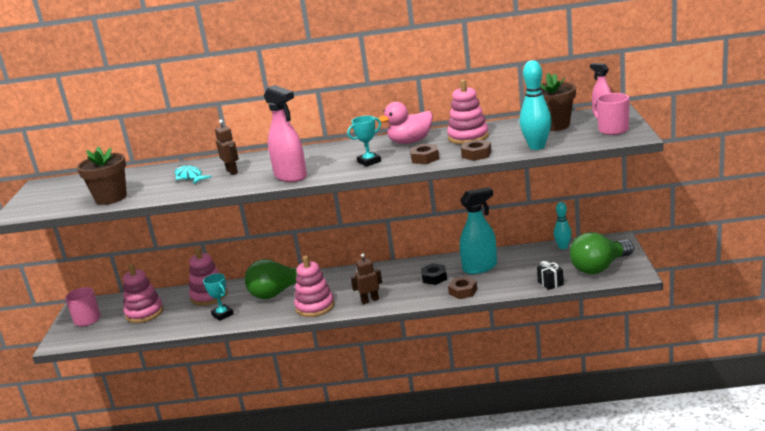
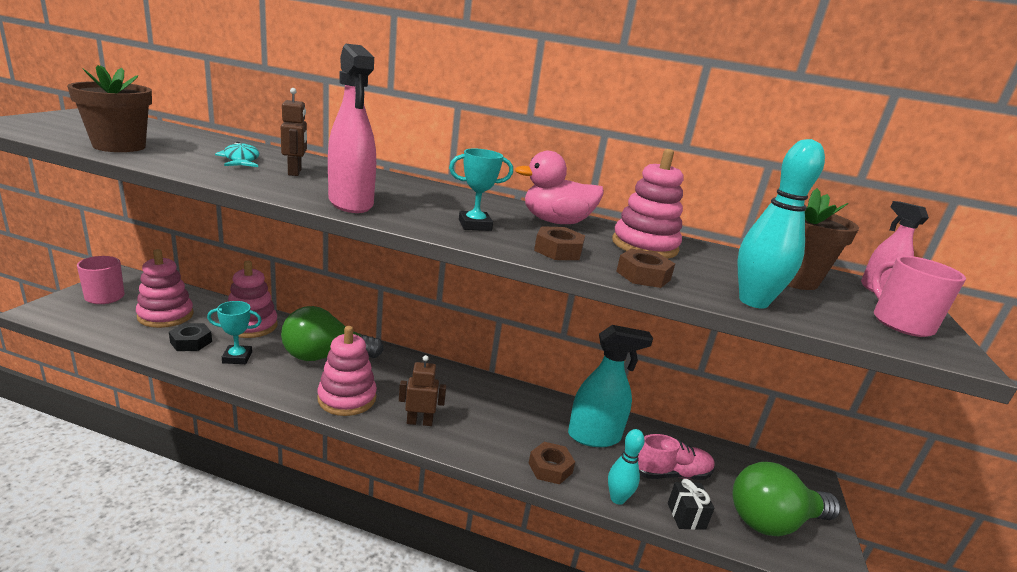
camera: 10 degrees right, 0 degrees up
(222, 314) = (237, 357): turquoise trophy -> turquoise trophy turned 75 degrees counterclockwise
(434, 277) = (524, 424): black nut -> black nut (191, 342)
(534, 268) = (670, 474): none -> pink shoe
(563, 247) = (725, 455): turquoise bowling pin -> turquoise bowling pin (617, 498)

